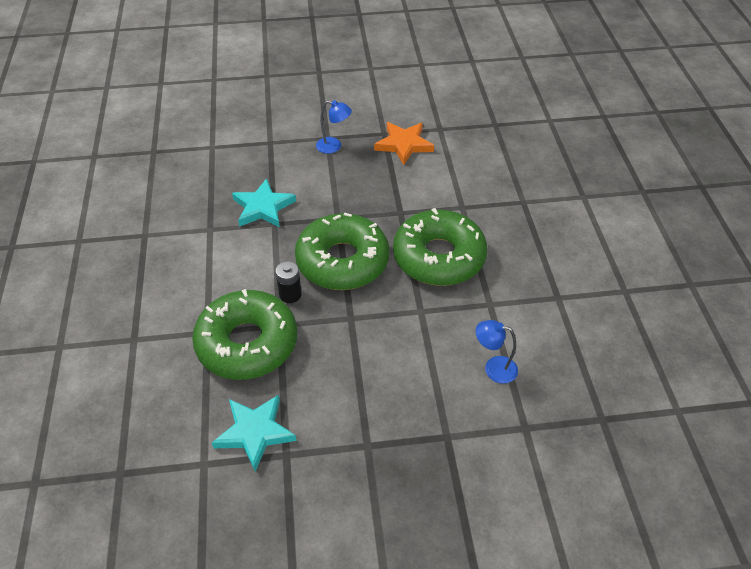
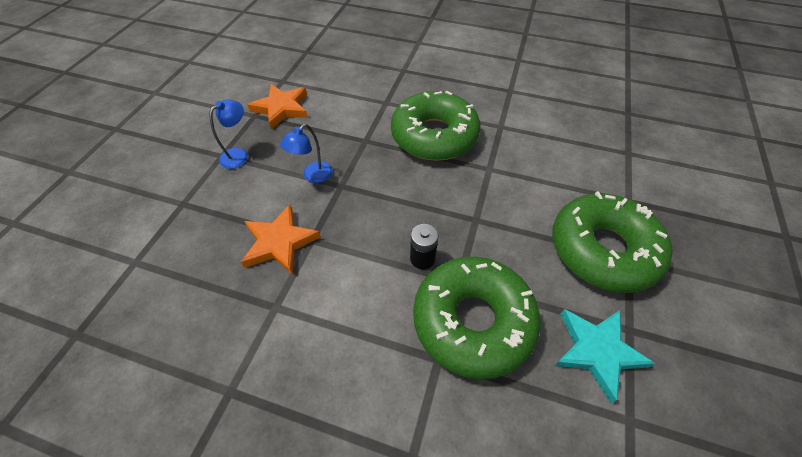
camera: 65 degrees left, 5 degrees up
(263, 207) = (279, 242): turquoise star -> orange star
(342, 261) = (401, 201): green donut -> green donut (602, 250)
(493, 368) = (567, 148): blue lamp -> blue lamp (313, 176)

